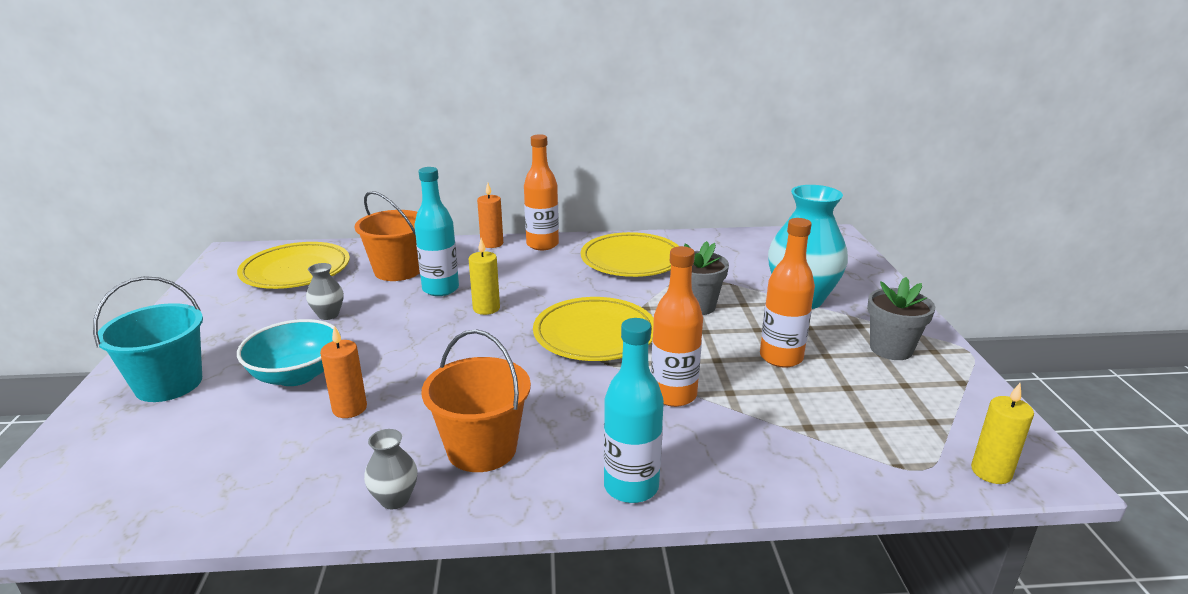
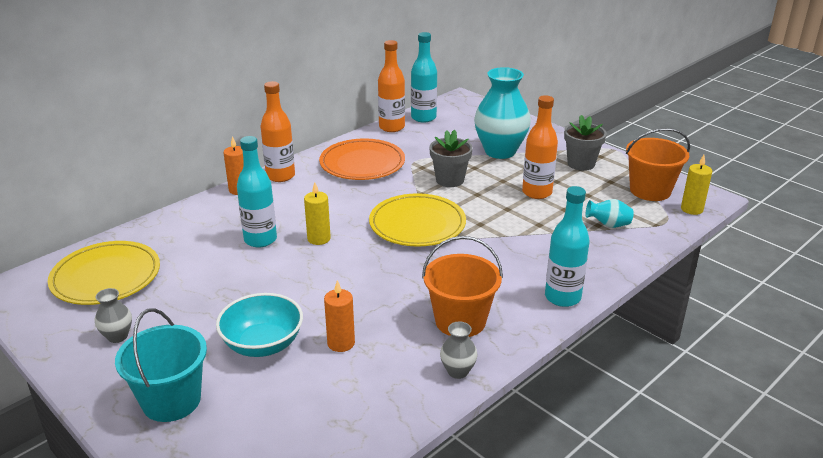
camera: 40 degrees left, 5 degrees up
(328, 315) = (205, 296): grey vase -> grey vase (117, 336)
(398, 270) = (199, 240): orange bucket -> orange bucket (650, 190)
(631, 260) = (362, 164): yellow plate -> orange plate
(673, 395) = (514, 240): orange bottle -> orange bottle (391, 127)
(761, 240) = (423, 118): none -> turquoise bottle
(823, 434) = (608, 225): none -> turquoise vase

